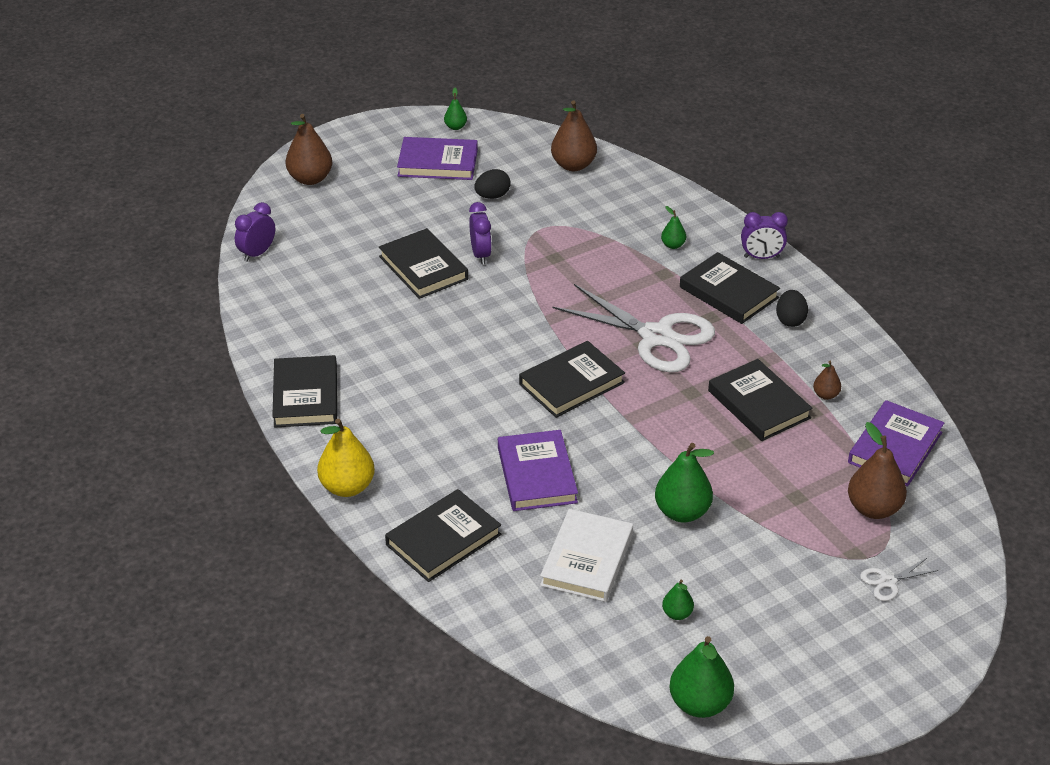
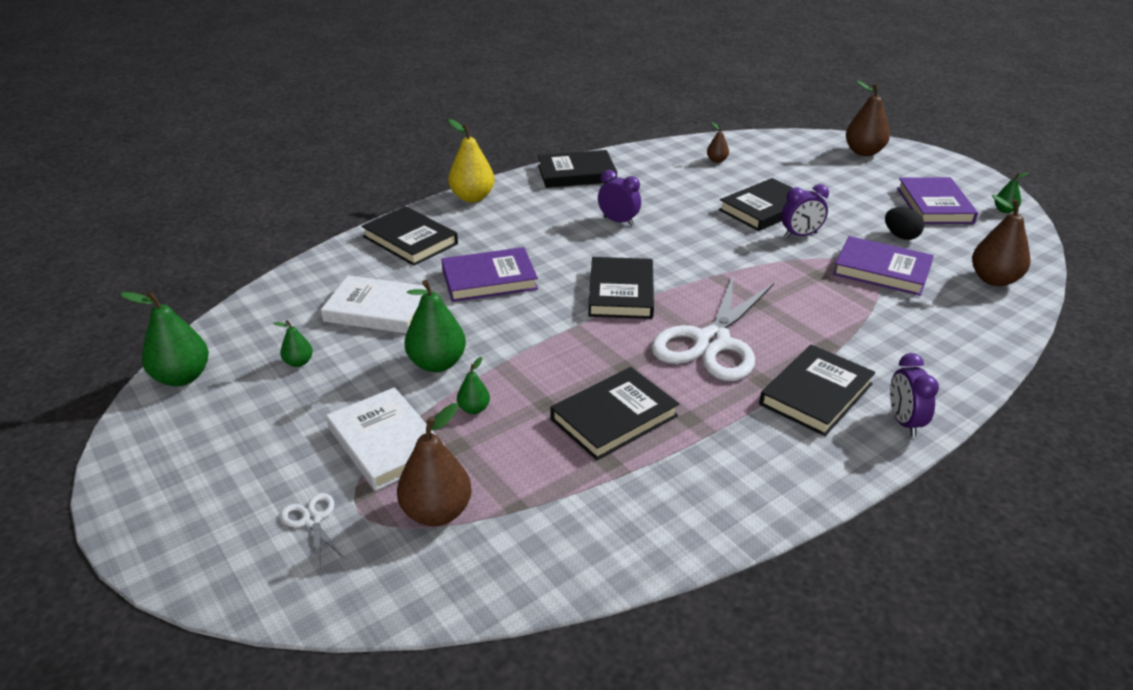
camera: 85 degrees right, 5 degrees down
(257, 253) = (747, 141): purple clock -> purple clock (618, 221)
(571, 383) = (621, 292): black book -> black book turned 45 degrees clockwise
(673, 245) = (886, 351): green pear -> green pear (474, 409)
(790, 320) = (783, 446): black egg -> none
(794, 542) = (386, 443): none -> white book
(825, 395) = (643, 475): brown pear -> brown pear (717, 160)
(895, 447) = (551, 539): purple book -> purple book (882, 270)

